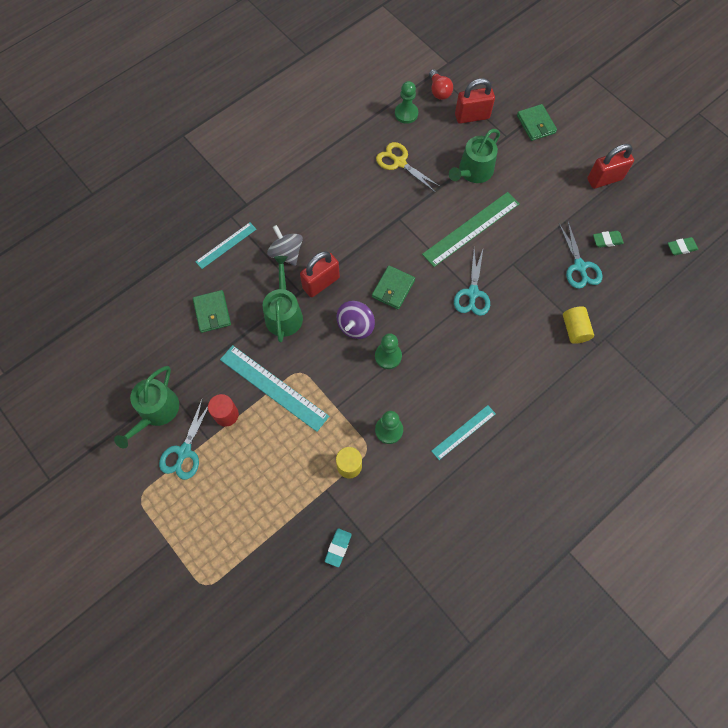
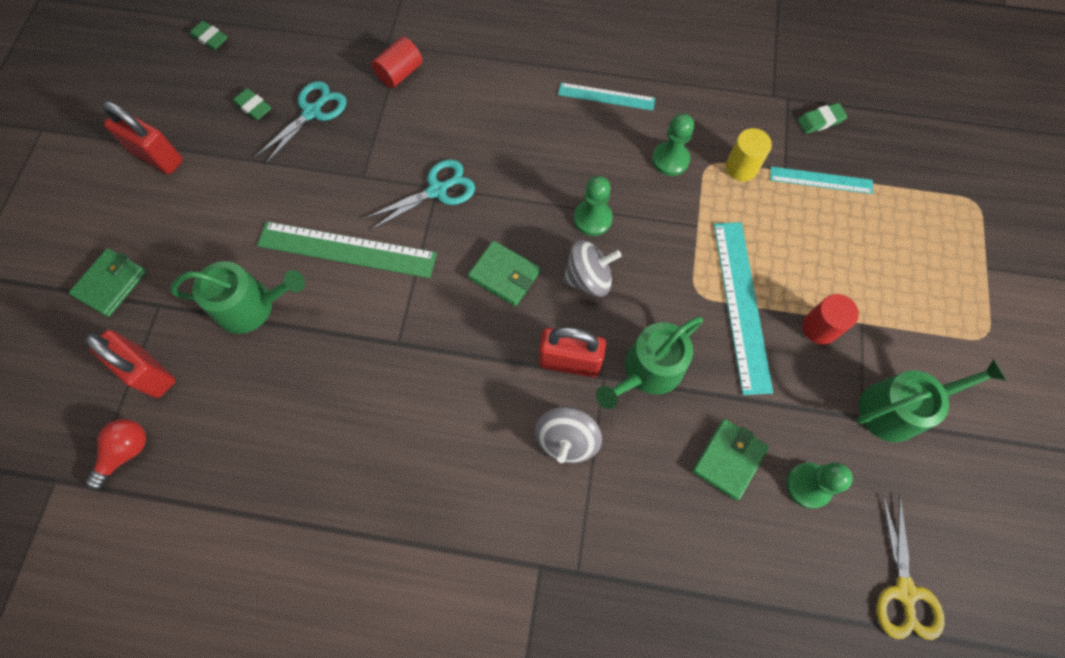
camera: 130 degrees left, 0 degrees up
(184, 452) = (899, 335): turquoise scissors -> none
(226, 245) = (626, 533): turquoise ruler -> turquoise ruler (821, 180)
(338, 547) = (820, 121): turquoise eraser -> green eraser
(355, 326) = (588, 278): purple spinning top -> grey spinning top
(393, 288) = (504, 275): green wallet -> green wallet turned 45 degrees clockwise
(399, 162) = (304, 409): yellow scissors -> yellow scissors (904, 592)
(406, 114) = (204, 467): green pawn -> green pawn (808, 485)
(574, 329) = (400, 73): yellow cylinder -> red cylinder

